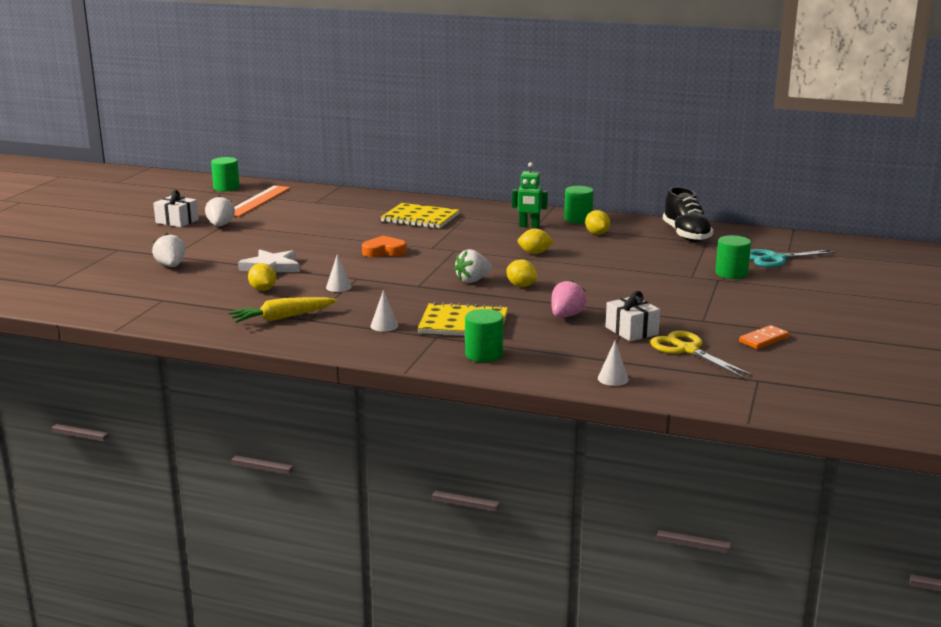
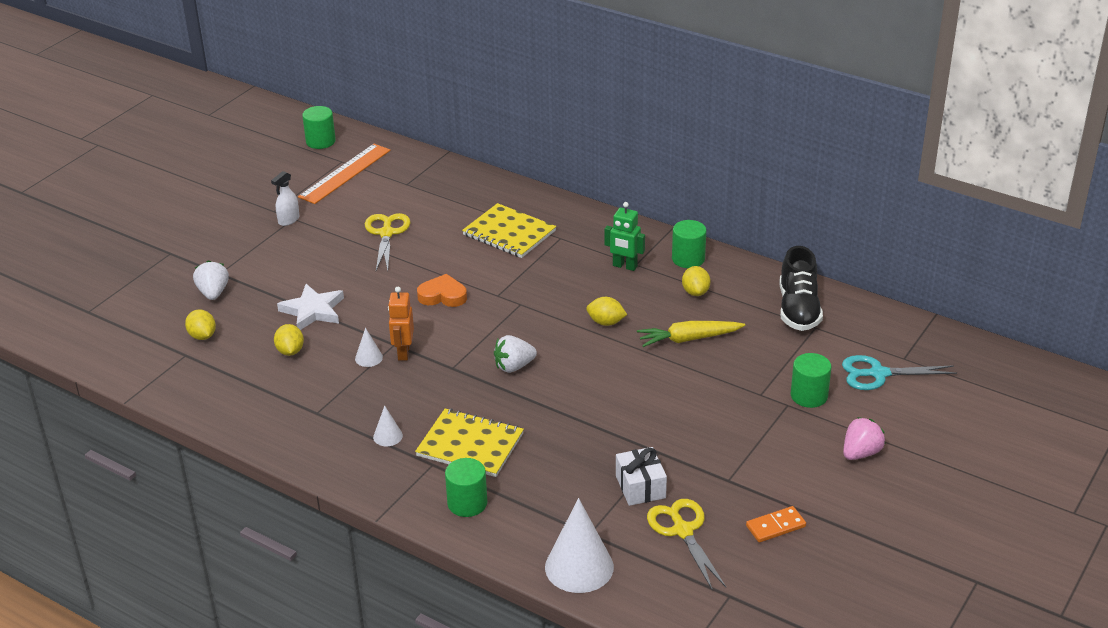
camera: 15 degrees right, 15 degrees up
(177, 221) = (246, 205): white gift -> none
(220, 225) = (288, 220): white strawberry -> white spray bottle
(282, 318) = (291, 406): yellow carrot -> yellow carrot (688, 339)
(313, 226) = (386, 233): none -> yellow scissors
(368, 282) = (403, 352): none -> orange robot
(521, 286) = (562, 384): yellow lemon -> yellow lemon (202, 336)
(566, 316) = (584, 448): pink strawberry -> pink strawberry (861, 453)
(613, 379) = (579, 567): white cone -> white cone, size x2.12

